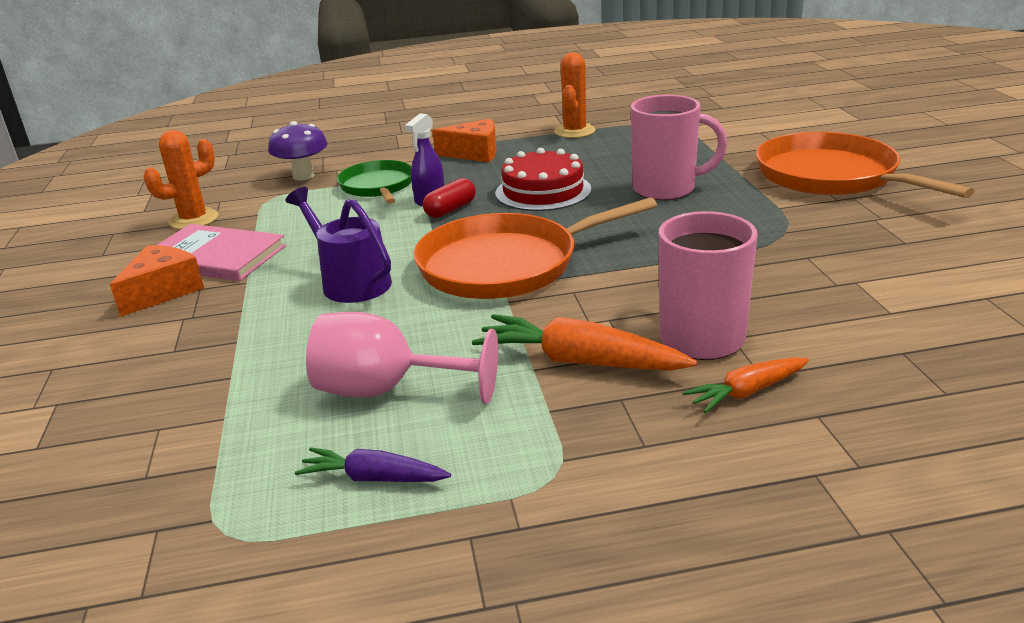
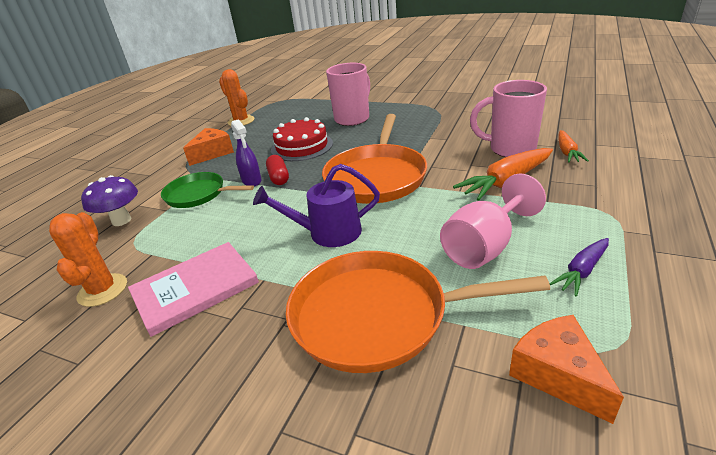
camera: 55 degrees left, 5 degrees up
(163, 291) = (218, 329): orange cheese -> orange cheese (558, 375)
(832, 176) = (396, 87): orange pan -> orange pan (377, 316)

